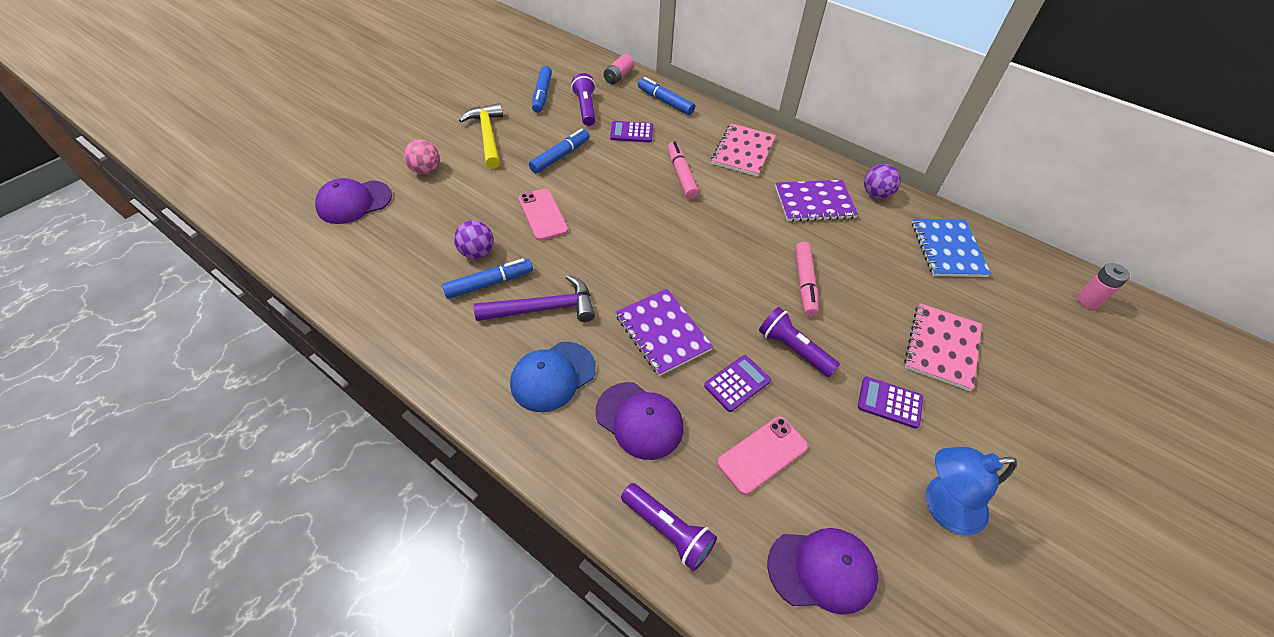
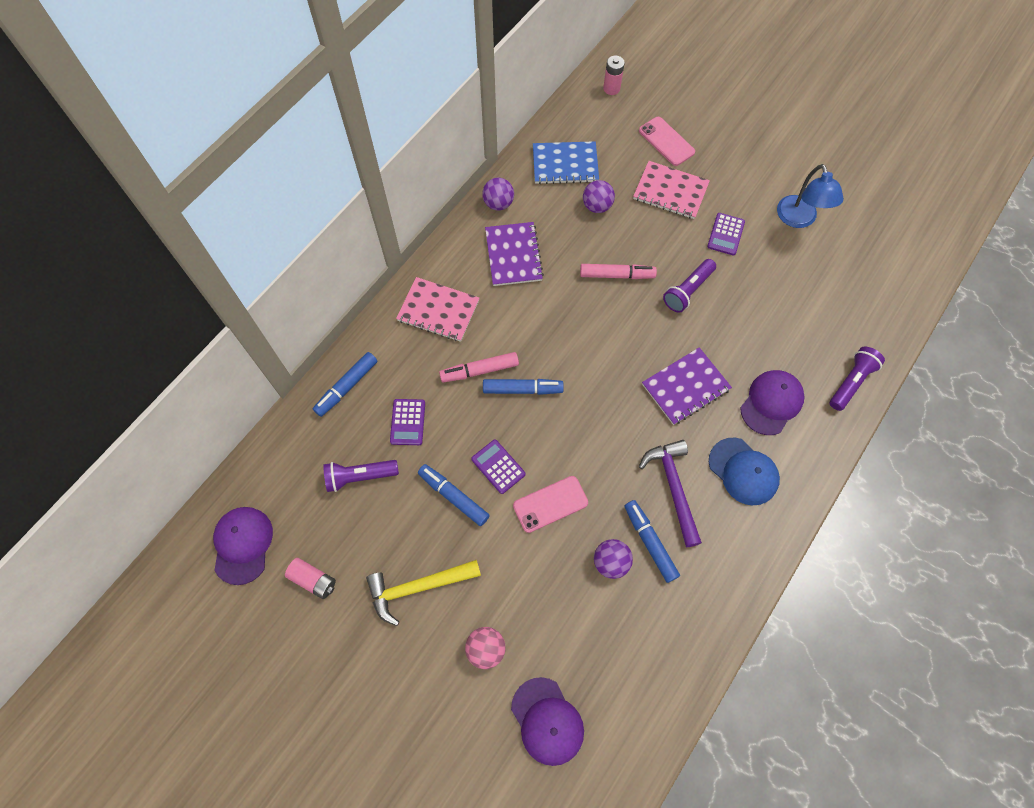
camera: 90 degrees left, 15 degrees up
(542, 94) = (330, 533): blue marker -> blue marker (522, 389)
(618, 76) = (291, 442): pink battery -> pink battery (313, 580)
(737, 383) = (726, 333): purple calculator -> purple calculator (498, 466)
(762, 454) = (783, 320): pink phone -> pink phone (666, 141)
(822, 570) = (855, 293): purple cap -> purple cap (242, 545)
(896, 273) = (597, 206): none -> purple ball

